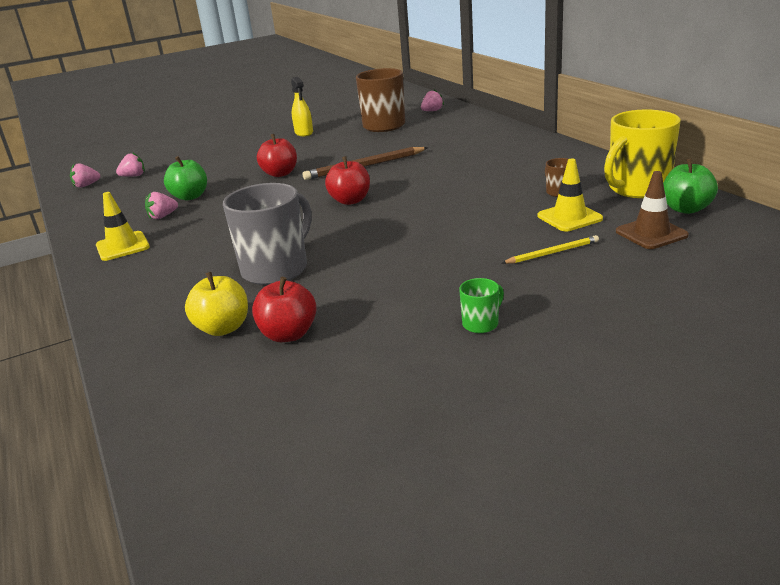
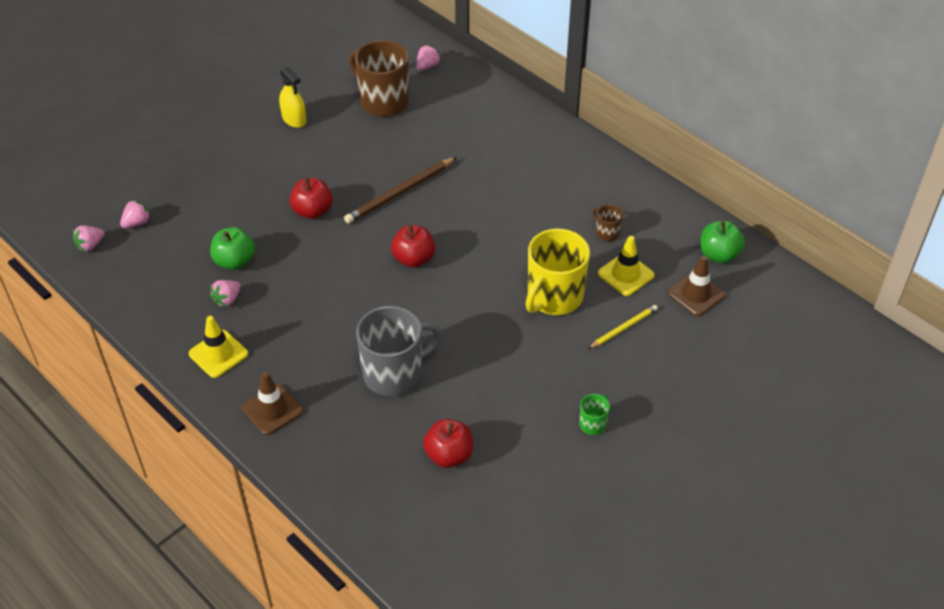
camera: 20 degrees left, 20 degrees up
(134, 284) = (272, 409): none -> brown traffic cone
(223, 328) = (390, 455): yellow apple -> none
(276, 269) = (394, 373): grey mug -> grey mug turned 45 degrees clockwise
(637, 189) = (674, 224): yellow mug -> yellow mug (554, 297)

